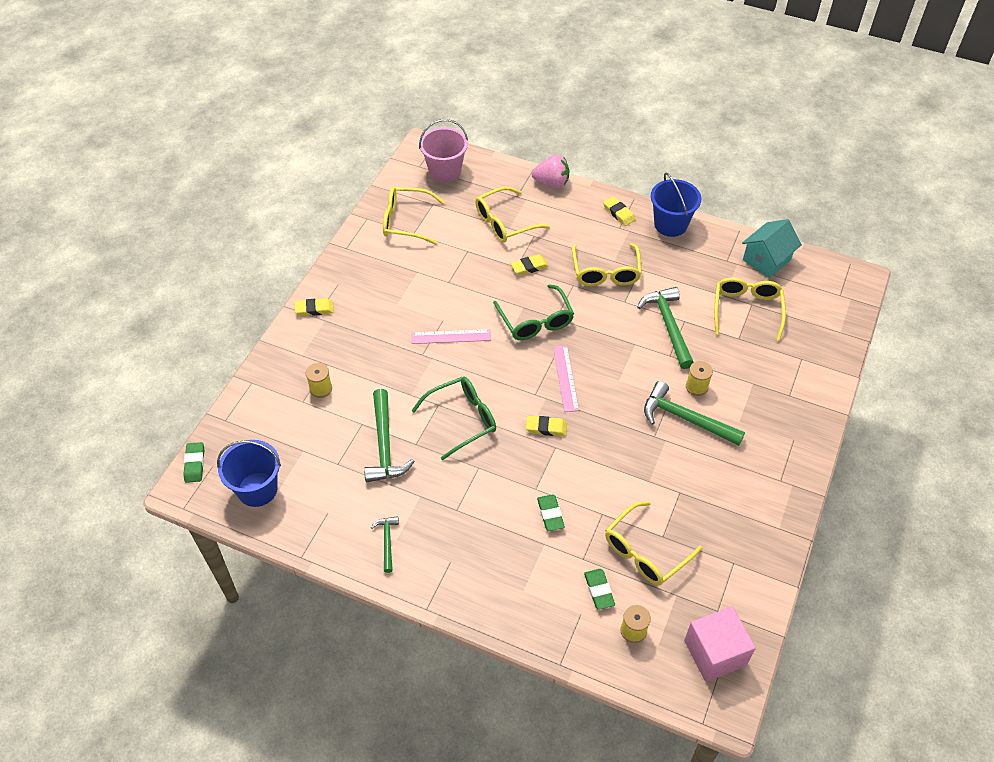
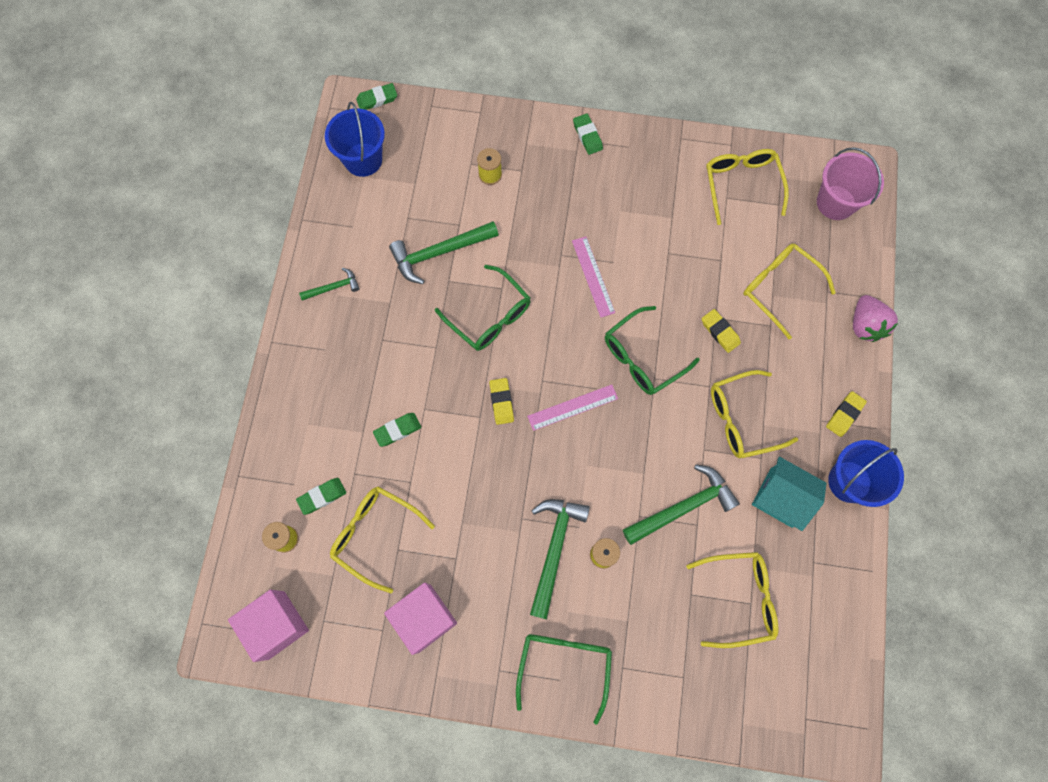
camera: 75 degrees right, 20 degrees up
(314, 309) = (587, 136): yellow eraser -> green eraser
(728, 527) = (424, 618): none -> pink cube
(766, 260) = (833, 613): turquoise house -> turquoise house (781, 497)
(783, 434) = (564, 667): none -> green glasses

